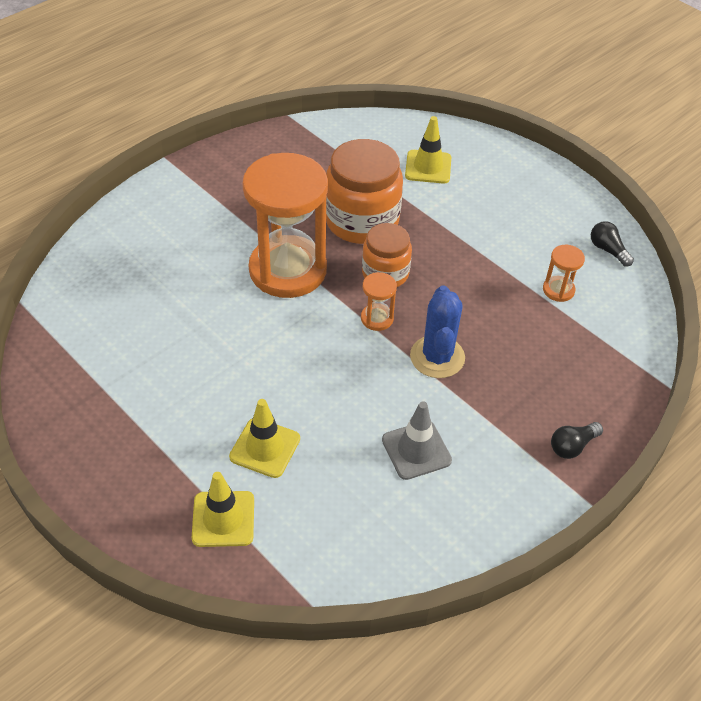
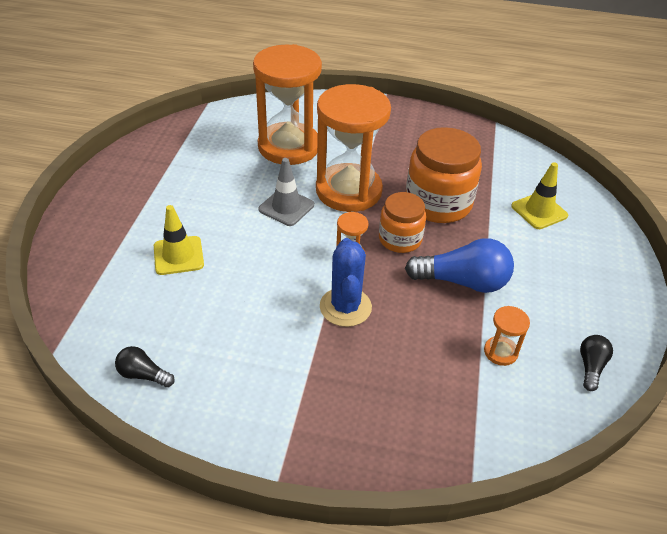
camera: 55 degrees right, 5 degrees down
(175, 276) = (289, 147): none -> orange hourglass
(223, 519) = (103, 265): yellow traffic cone -> none
(416, 450) = (241, 337): grey traffic cone -> grey traffic cone (286, 207)
(437, 357) = (345, 307): blue cactus -> blue cactus turned 60 degrees counterclockwise
(469, 265) = (463, 282): none -> blue light bulb
(572, 446) = (330, 441): black light bulb -> black light bulb (143, 375)

